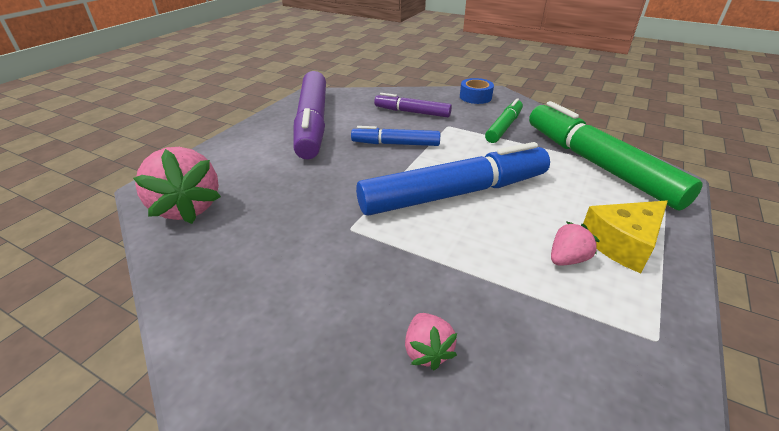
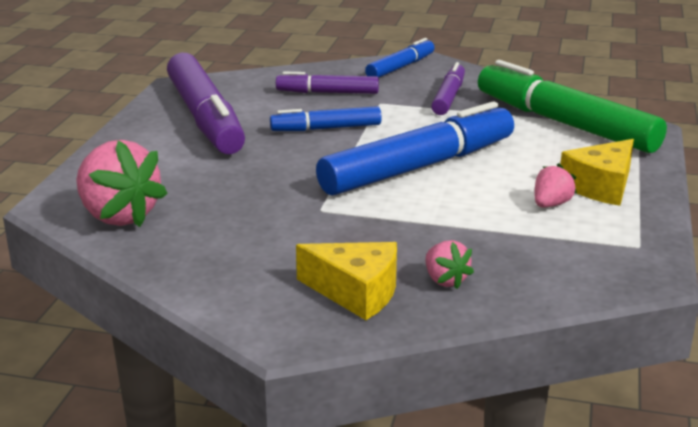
camera: 15 degrees left, 10 degrees down
(329, 349) = (356, 292): none -> yellow cheese
(475, 97) = (400, 67): blue tape -> blue marker
(504, 127) = (448, 97): green marker -> purple marker

